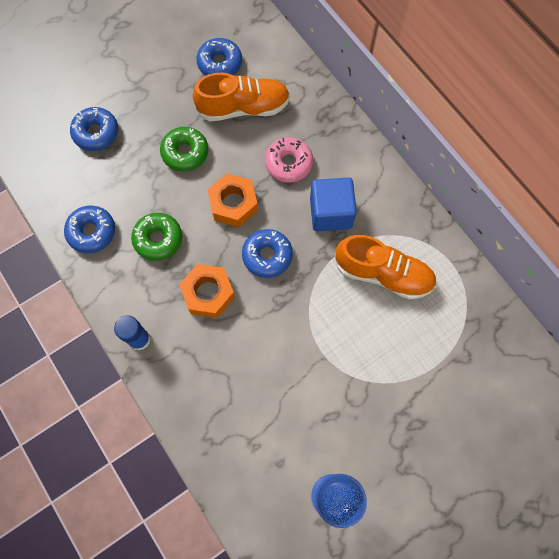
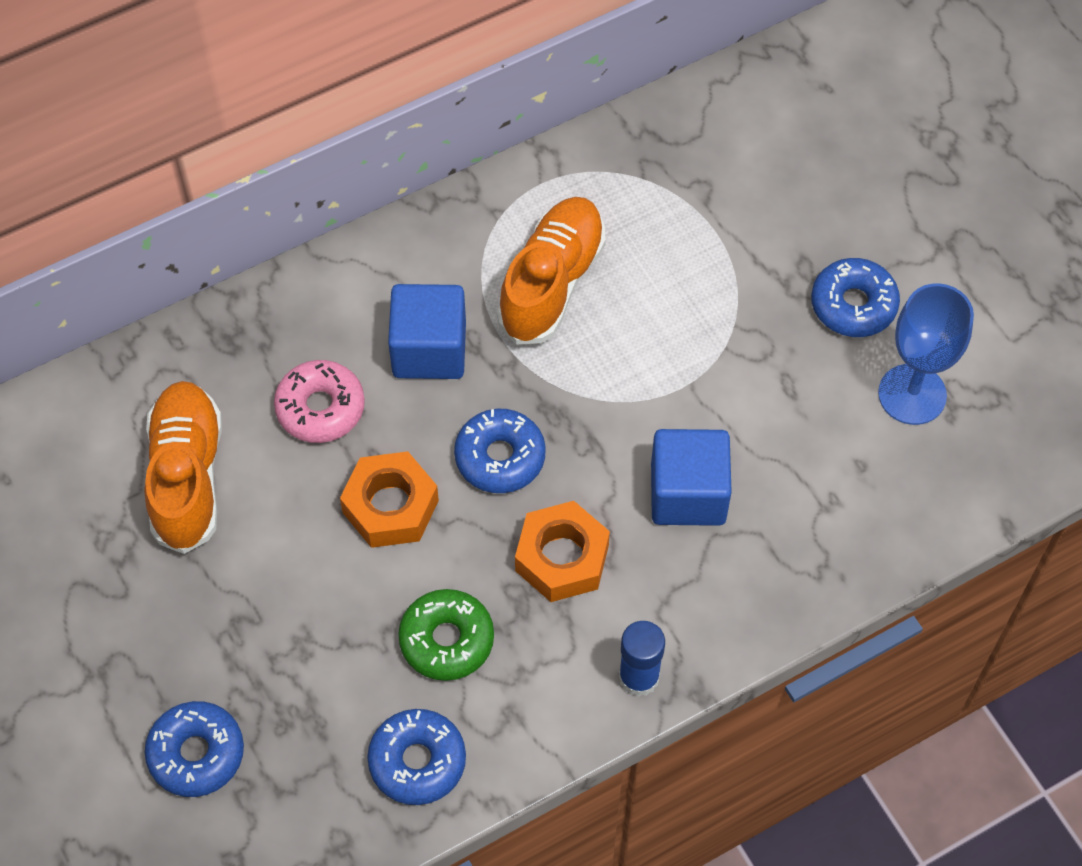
camera: 85 degrees left, 10 degrees down
(185, 153) = (269, 586): green donut -> none
(220, 63) = (76, 513): blue donut -> blue donut (853, 305)
(252, 360) = (688, 493): none -> blue cube

